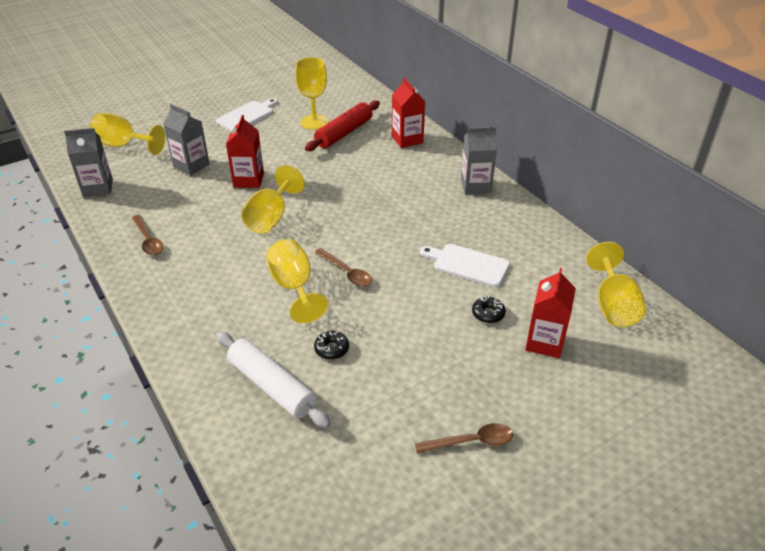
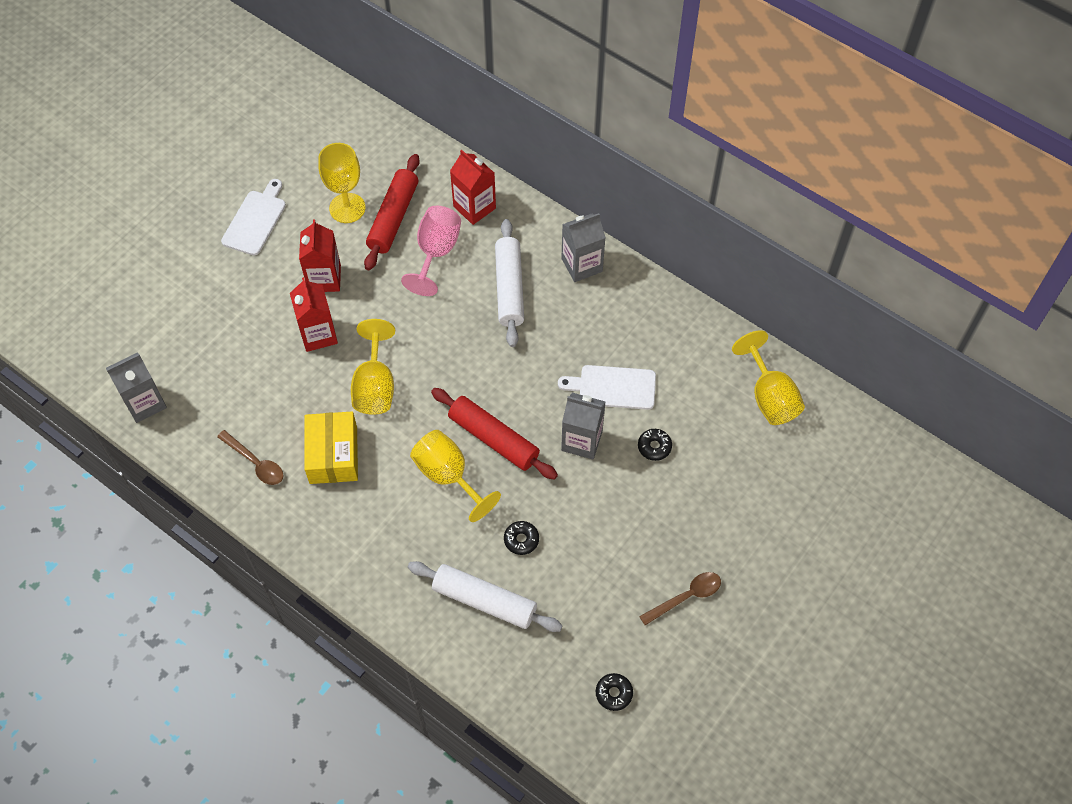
camera: 20 degrees left, 20 degrees up
(124, 145) = (129, 321): yellow goblet -> none
(191, 165) = (236, 331): grey carton -> grey carton (582, 441)
(210, 250) = (333, 455): none -> yellow box
(346, 272) = (493, 439): brown spoon -> red rolling pin
(356, 508) = (614, 693): none -> black donut
(364, 156) = (436, 252): none -> pink goblet
(410, 186) = (509, 288): none -> white rolling pin
(544, 342) = (717, 465): red carton -> red carton (324, 278)

